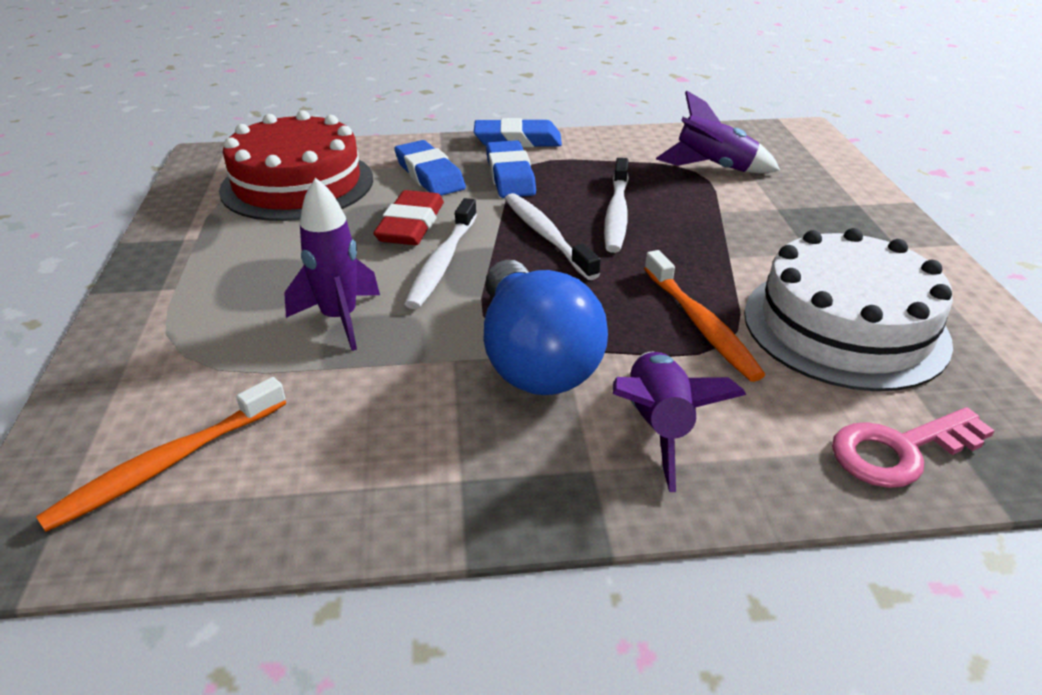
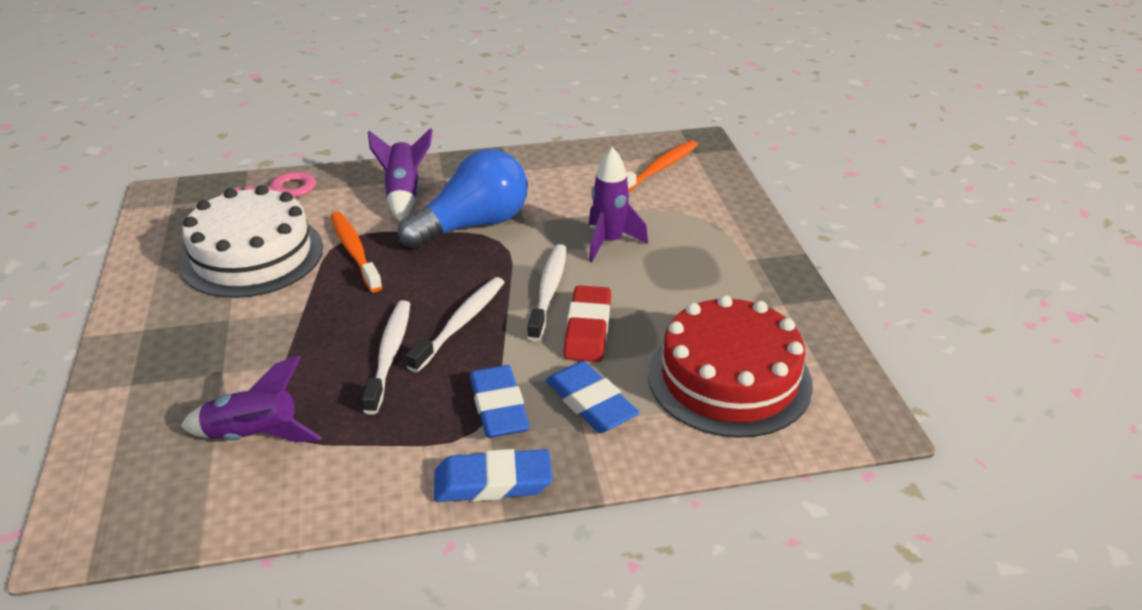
camera: 175 degrees right, 0 degrees up
(534, 358) = (472, 225): blue light bulb -> blue light bulb turned 75 degrees clockwise
(546, 236) = (460, 323): white toothbrush -> white toothbrush turned 120 degrees counterclockwise

